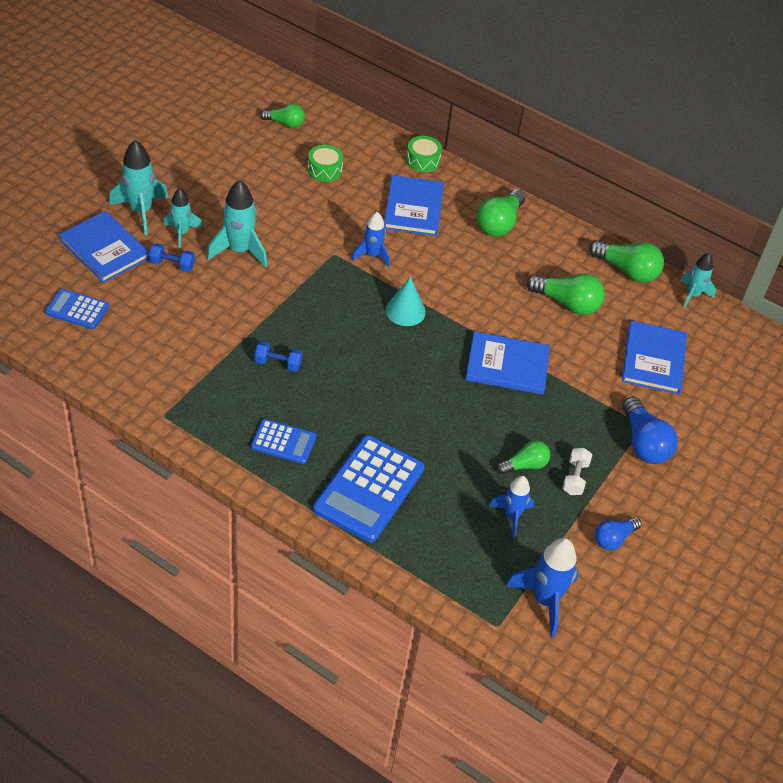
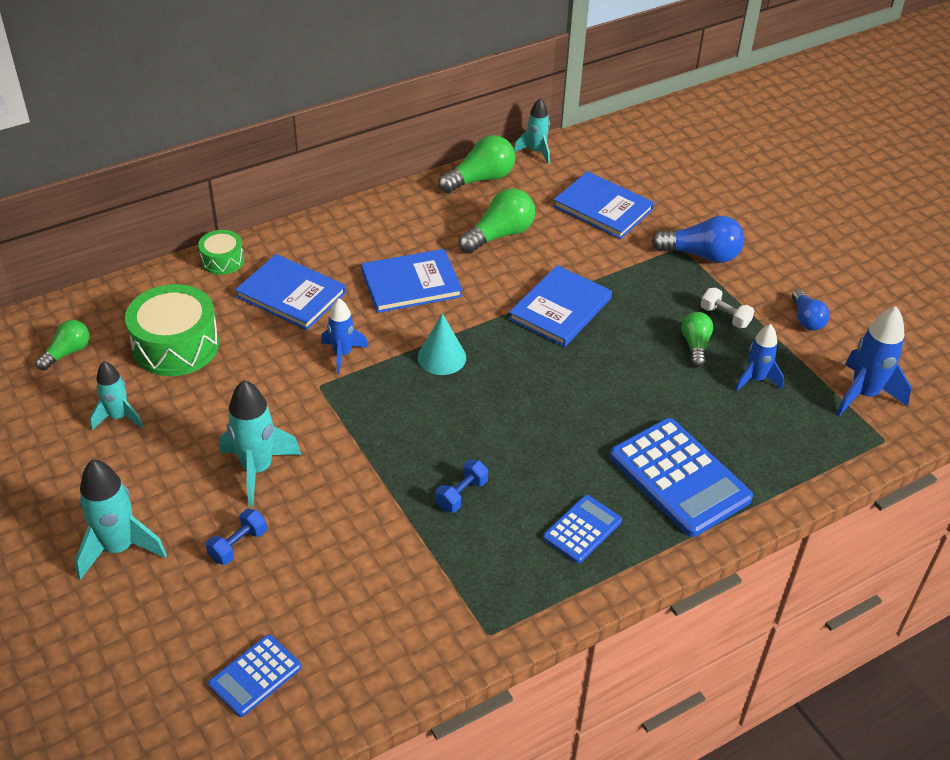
camera: 60 degrees left, 5 degrees down
(104, 249) = (162, 610): blue book -> blue book (411, 284)
(182, 233) = (188, 517): turquoise rocket -> turquoise rocket (118, 417)
(325, 170) = (176, 345): green drum -> green drum, size x1.86
(499, 223) = (359, 239): green light bulb -> none

